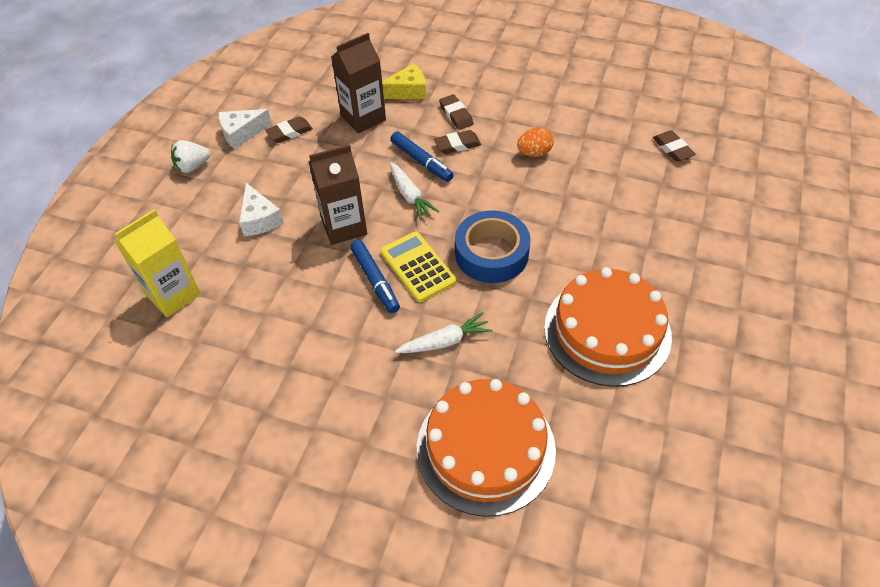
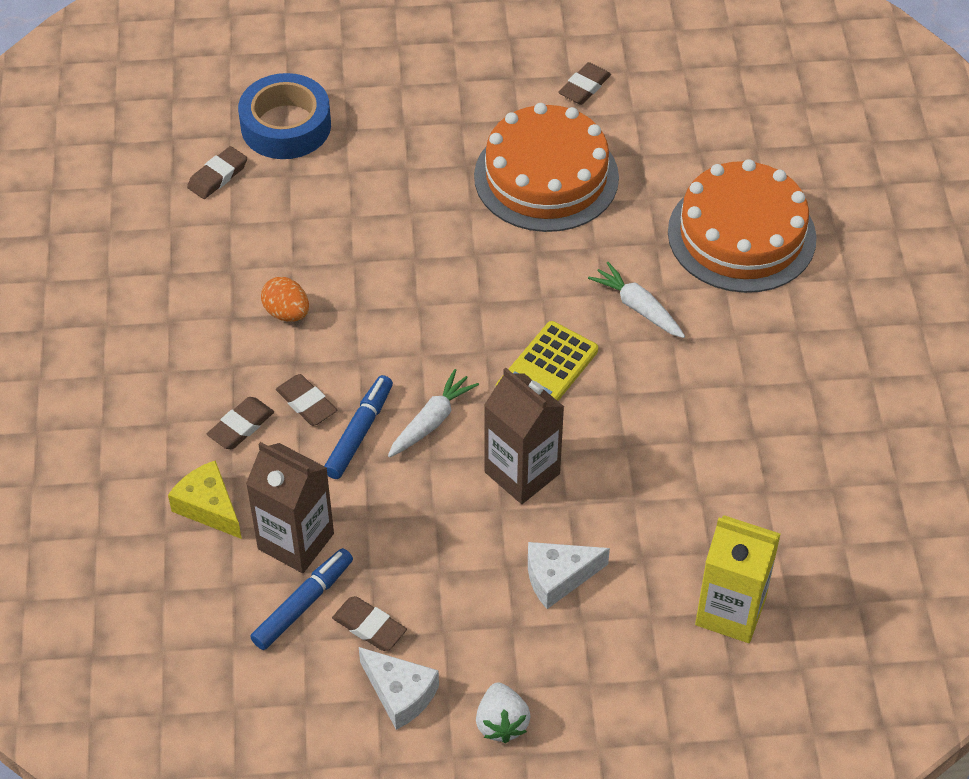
camera: 115 degrees left, 0 degrees up
(193, 166) = (501, 723): white strawberry -> white strawberry turned 45 degrees clockwise
(259, 219) = (558, 577): white cheese -> white cheese turned 150 degrees counterclockwise
(375, 280) = (590, 404): blue marker -> blue marker (303, 604)
(491, 253) = (488, 305): blue tape -> blue tape (286, 126)
(709, 398) = (584, 87): none -> brown eraser

